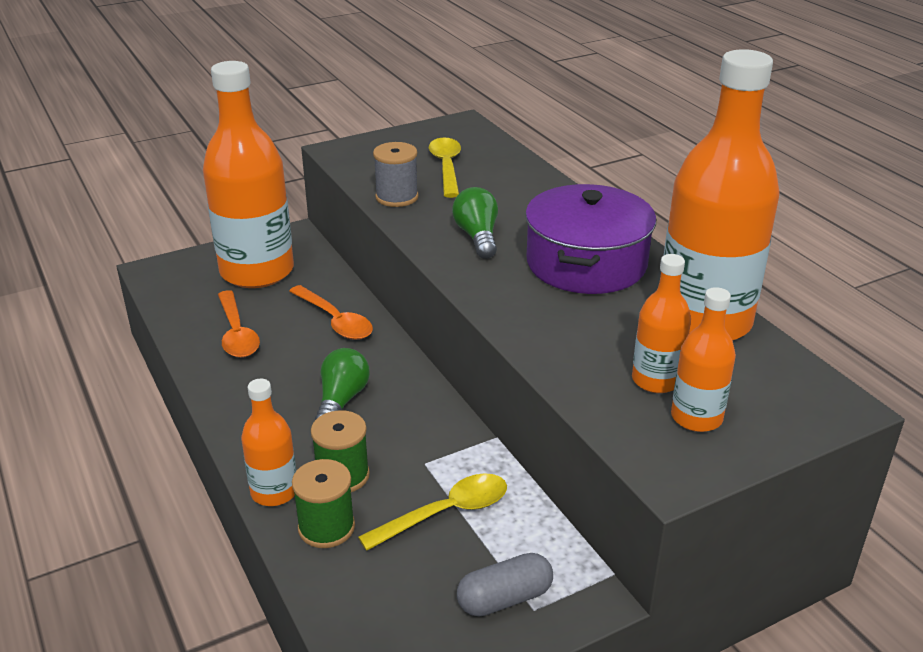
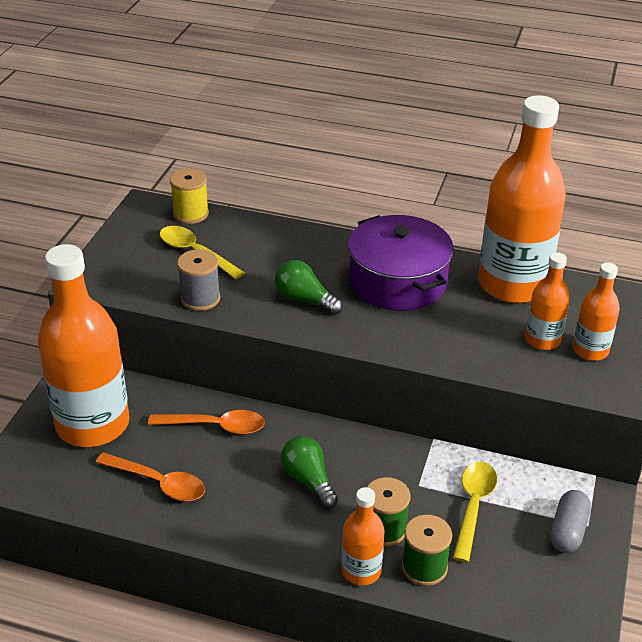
camera: 45 degrees left, 5 degrees up
(488, 141) = (190, 214): none -> yellow spool

